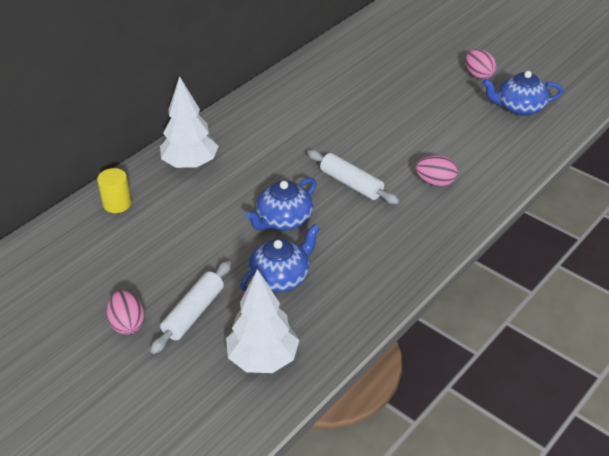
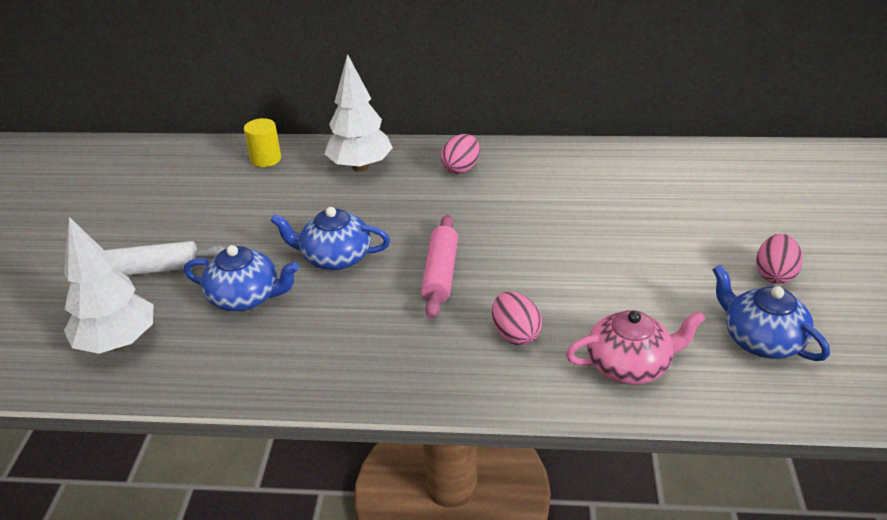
camera: 55 degrees right, 5 degrees down
(127, 324) = (114, 241): pink egg -> pink egg (461, 168)
(351, 184) = (440, 274): white rolling pin -> pink rolling pin
(497, 156) = (630, 365): none -> pink teapot

